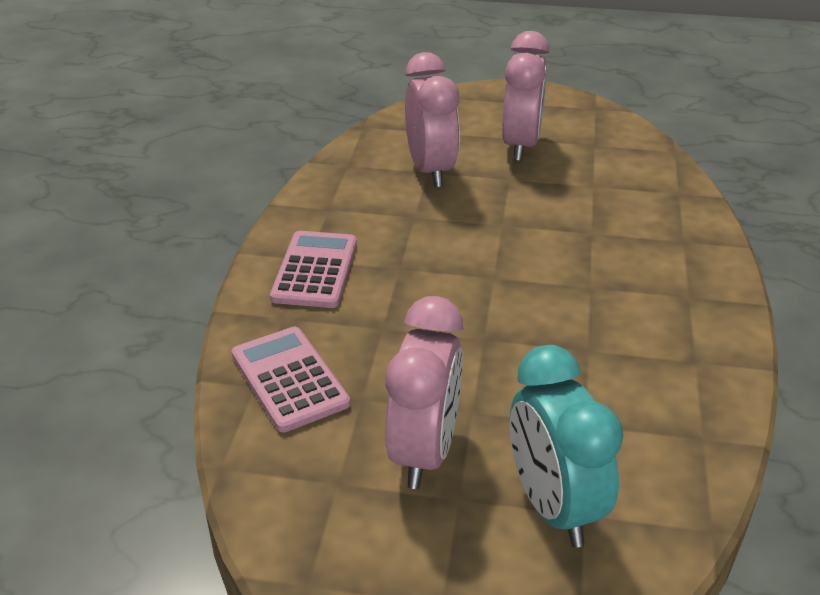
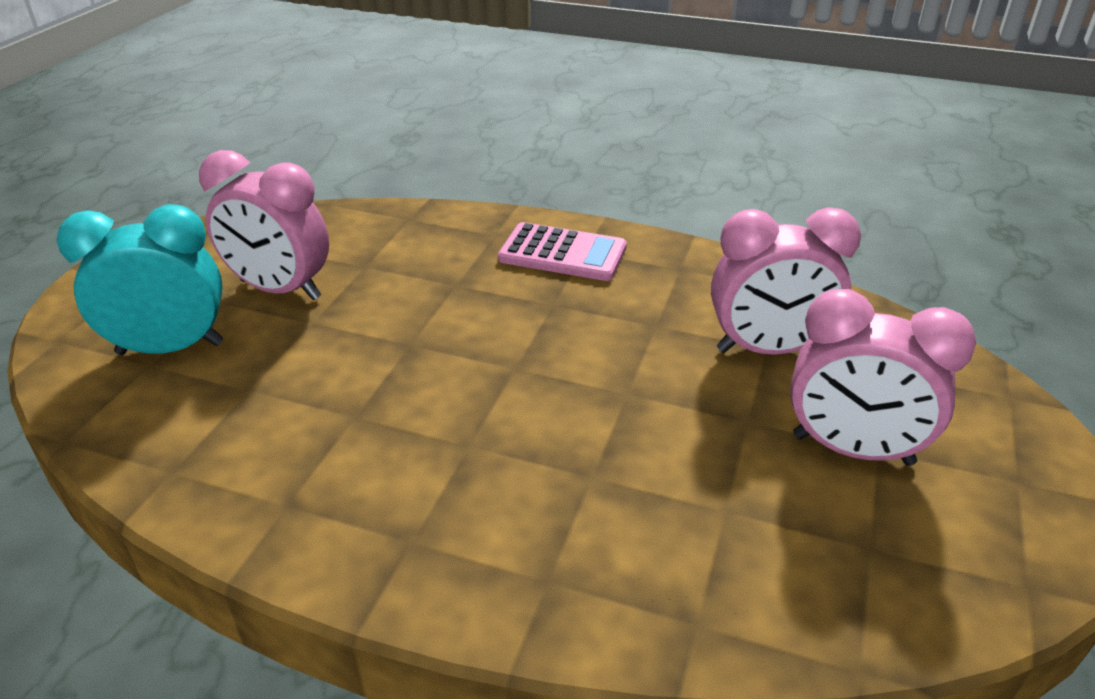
camera: 100 degrees right, 0 degrees up
(289, 379) = (408, 233): pink calculator -> none

